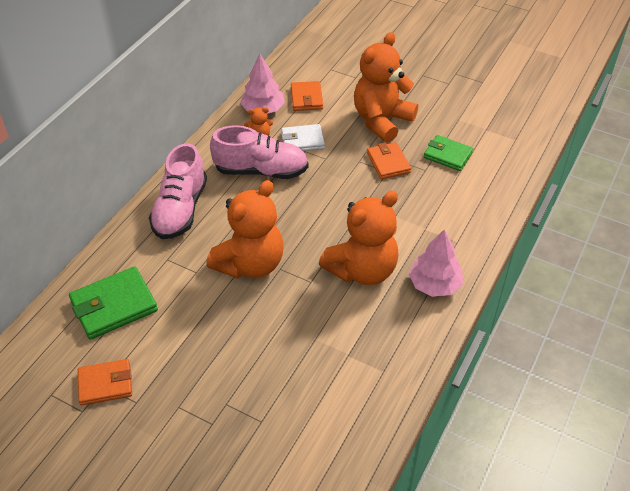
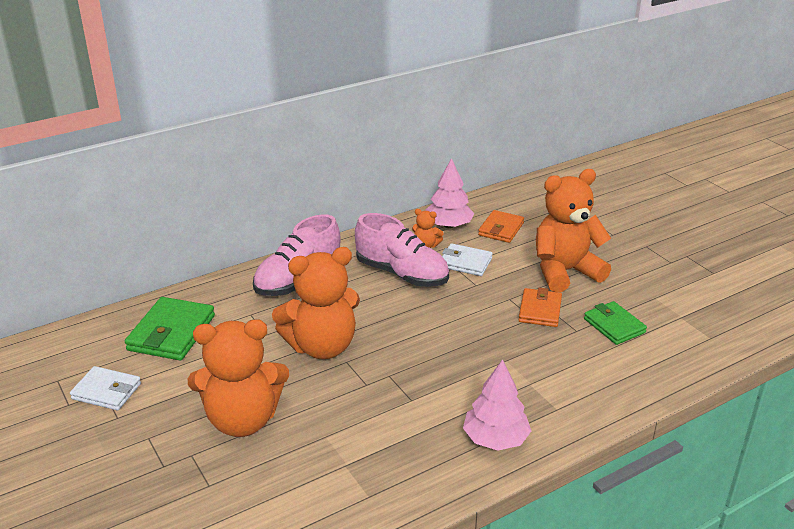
camera: 30 degrees right, 15 degrees down
(105, 384) = (106, 391): orange wallet -> white wallet
(114, 306) = (171, 333): green wallet -> green wallet turned 75 degrees counterclockwise
(362, 270) = (428, 395): orange teddy bear -> orange teddy bear (243, 420)

